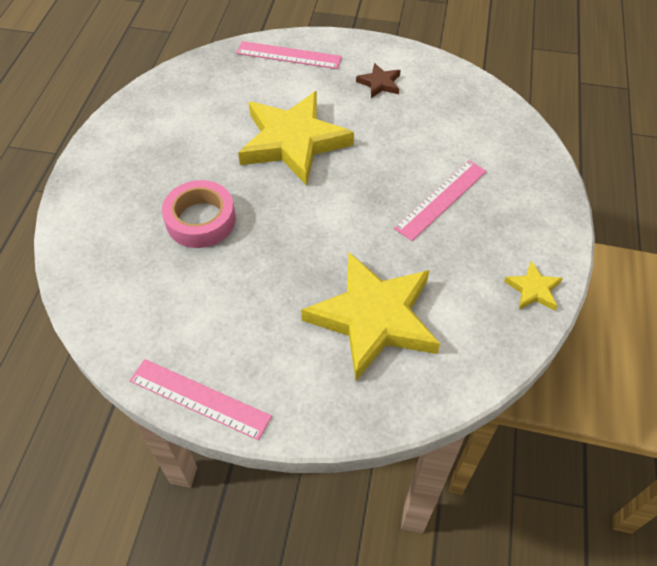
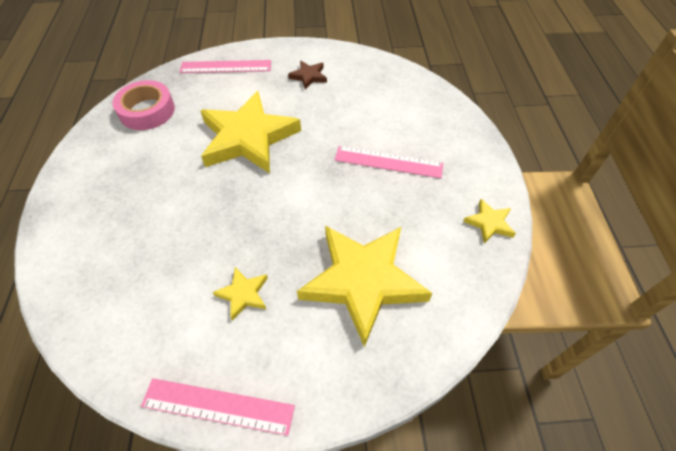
camera: 15 degrees left, 0 degrees up
(200, 220) = (179, 225): pink tape -> pink tape (147, 111)
(248, 302) = (243, 294): none -> yellow star
(441, 199) = (388, 162): pink ruler -> pink ruler turned 75 degrees clockwise

